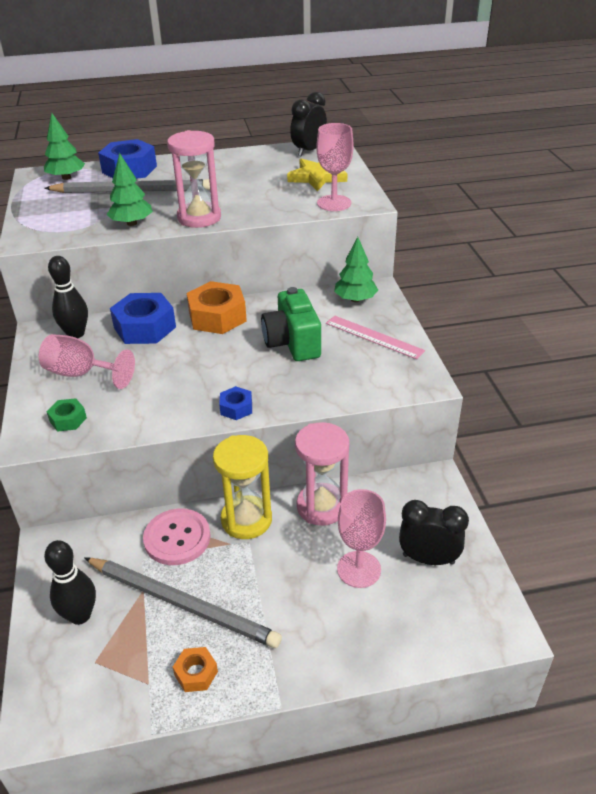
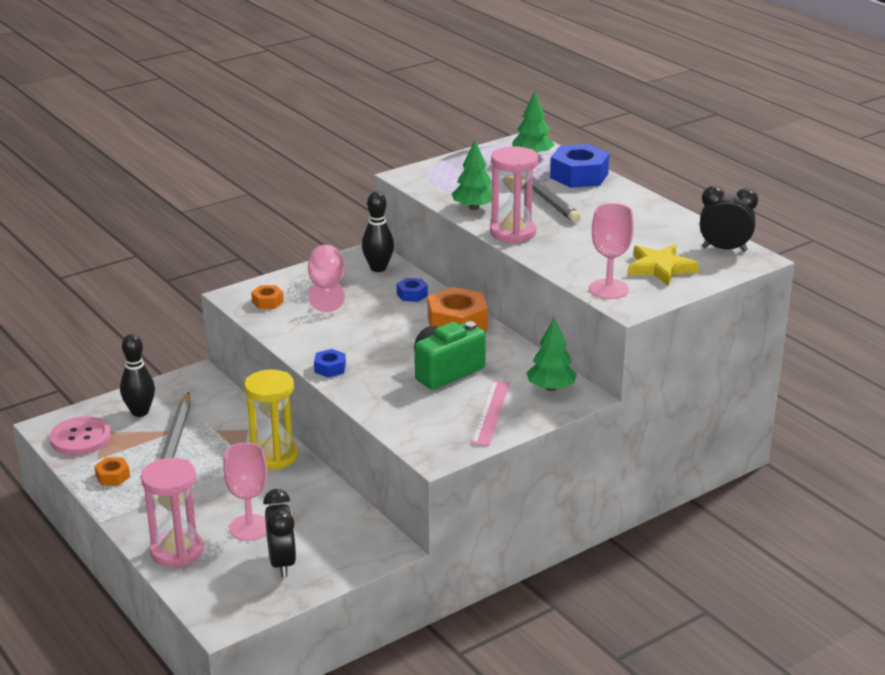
camera: 65 degrees right, 10 degrees down
(68, 419) = (267, 302): green nut -> orange nut
(145, 327) = (412, 295): blue nut -> blue nut, size x0.50
(177, 538) = (235, 429): pink button -> pink button (80, 438)
(321, 506) = (312, 491): pink hourglass -> pink hourglass (176, 551)

